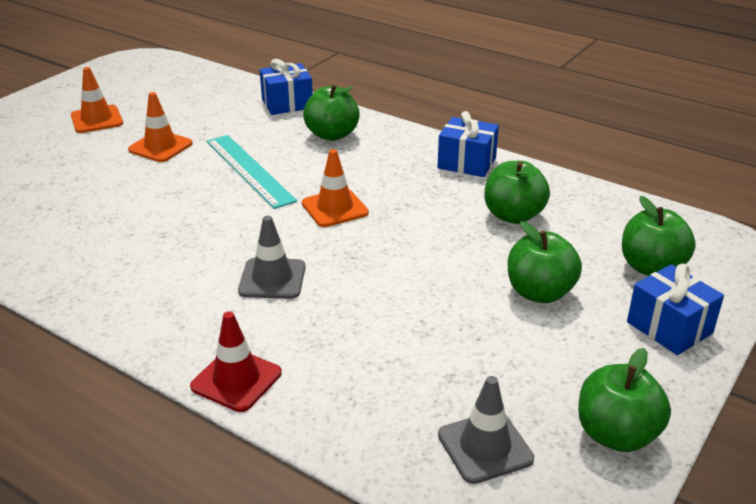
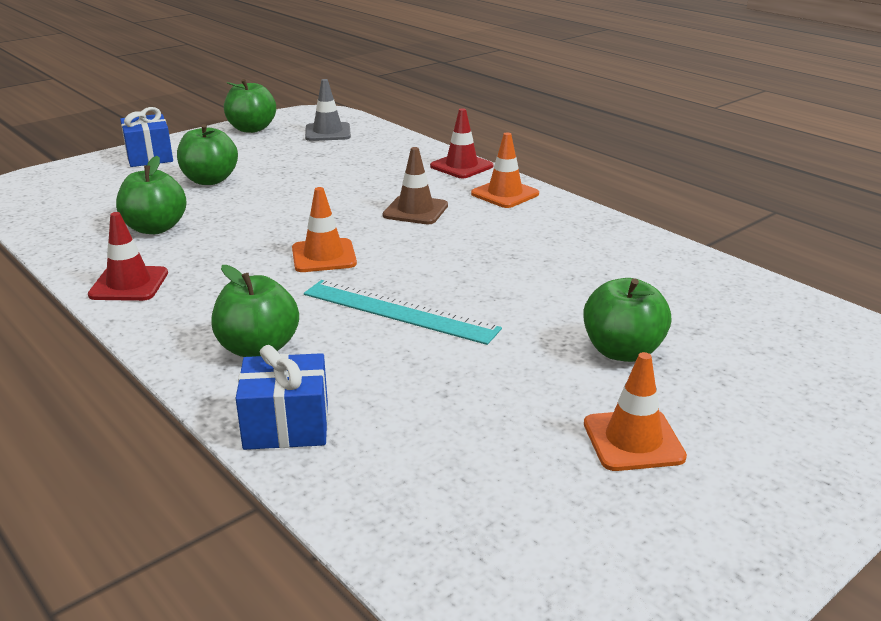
camera: 165 degrees left, 5 degrees down
(160, 147) = (516, 365): orange traffic cone -> orange traffic cone (505, 194)
(249, 170) = (399, 311): turquoise ruler -> turquoise ruler turned 45 degrees counterclockwise
(272, 279) = (415, 210): grey traffic cone -> brown traffic cone
(466, 163) = (129, 284): blue gift -> red traffic cone
(651, 267) = (102, 183): green apple -> green apple (622, 351)

